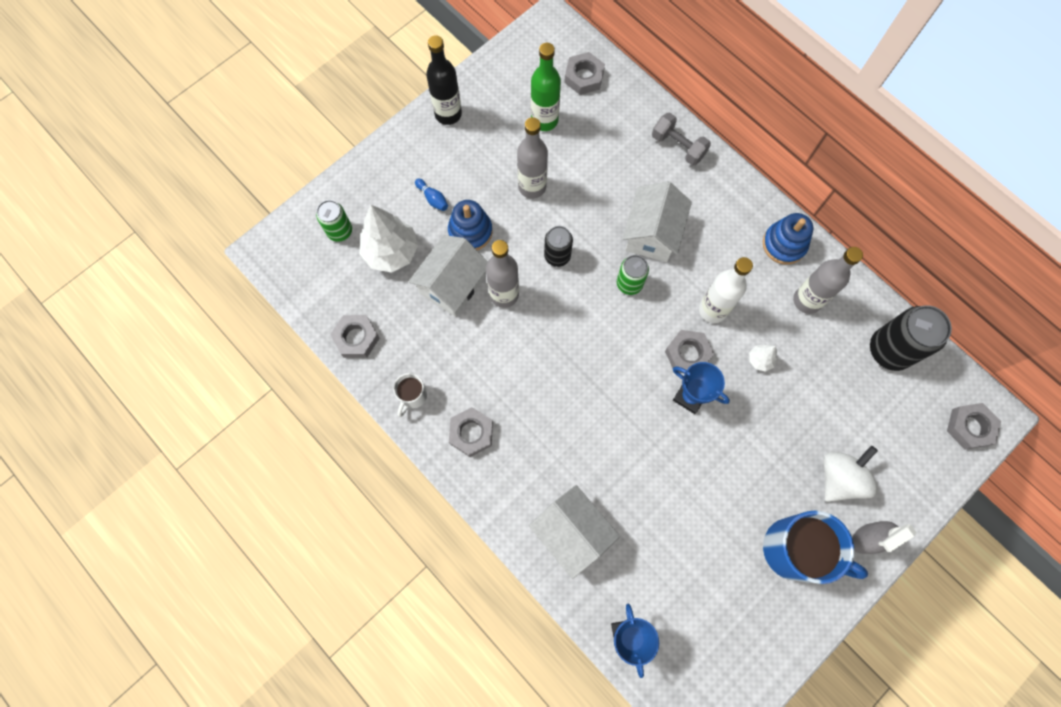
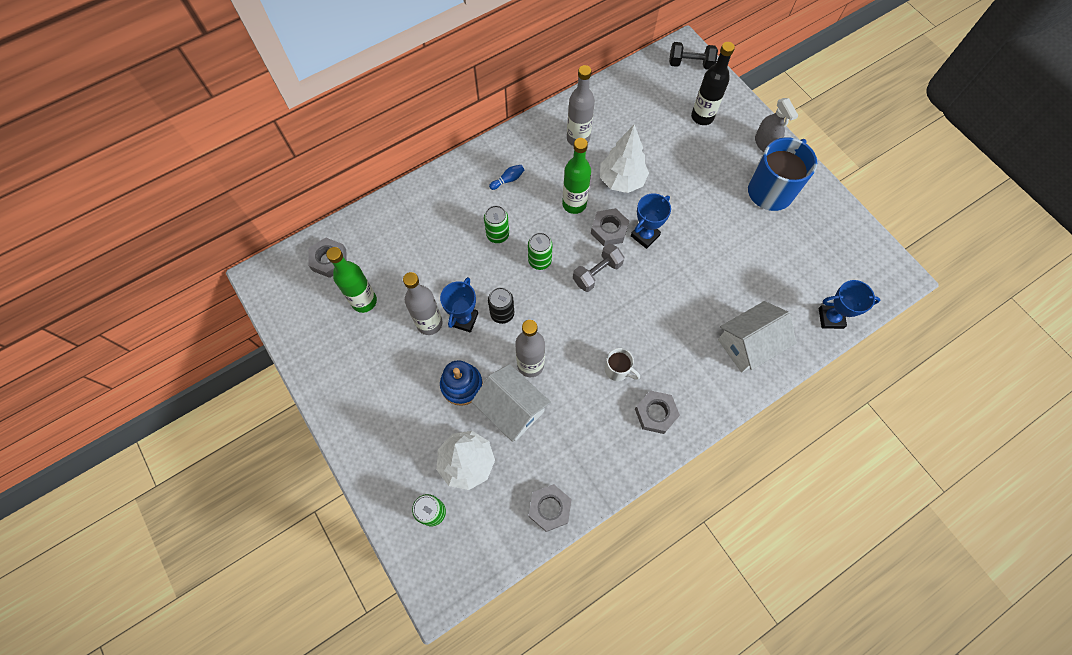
camera: 80 degrees left, 5 degrees down
(412, 396) = (615, 461): white mug -> white mug (617, 370)
(432, 198) = (419, 415): blue bowling pin -> blue bowling pin (508, 180)
(448, 114) = (331, 387): black bottle -> black bottle (702, 117)
(543, 219) = (464, 319): none -> blue trophy
(652, 234) = (497, 235): white house -> green can
(678, 146) = (421, 199): grey dumbbell -> grey dumbbell (597, 273)
(712, 310) = (574, 204): white bottle -> green bottle
(760, 360) = (621, 180): white tree -> white tree, size x2.17
(784, 244) = (528, 143): blue stacking toy -> none
(840, 478) = (719, 150): white spinning top -> none
(889, 350) = (626, 96): black can -> none
(969, 427) = (690, 64): grey nut -> black dumbbell

